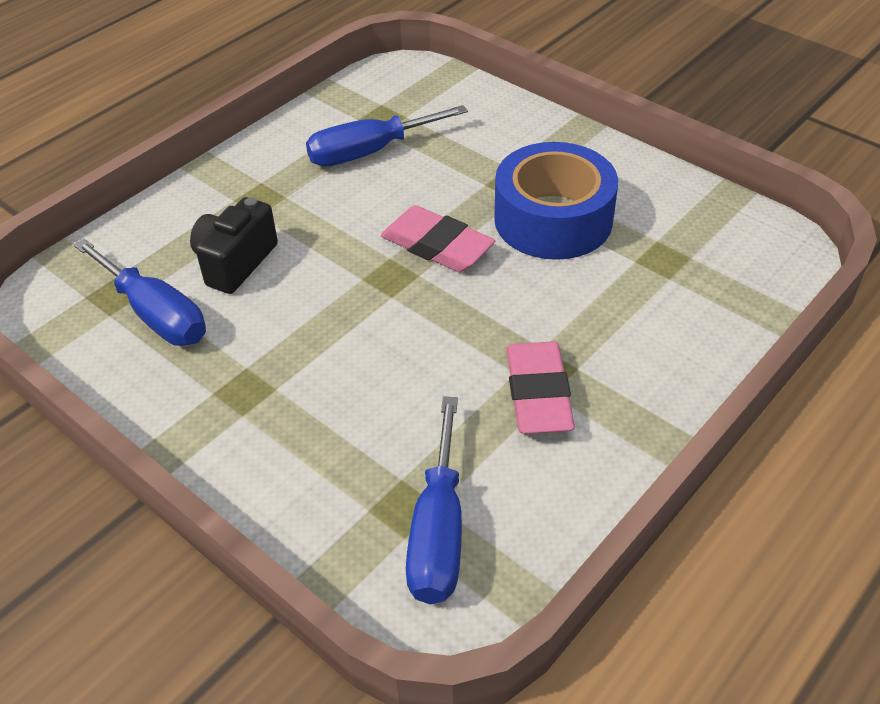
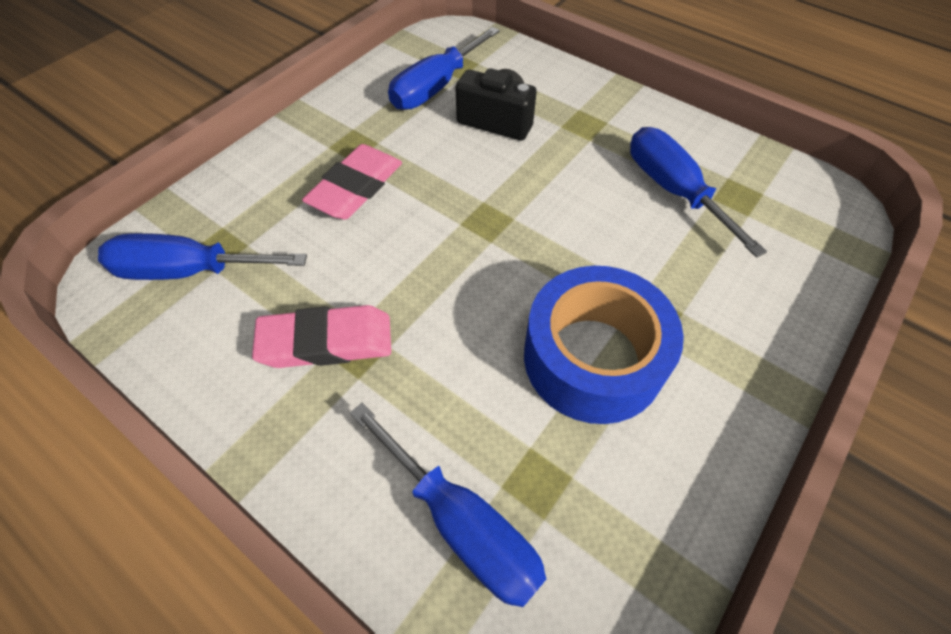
camera: 85 degrees right, 10 degrees up
(437, 246) = (534, 253): pink eraser -> pink eraser (356, 187)
(702, 300) = (462, 524): none -> blue screwdriver

